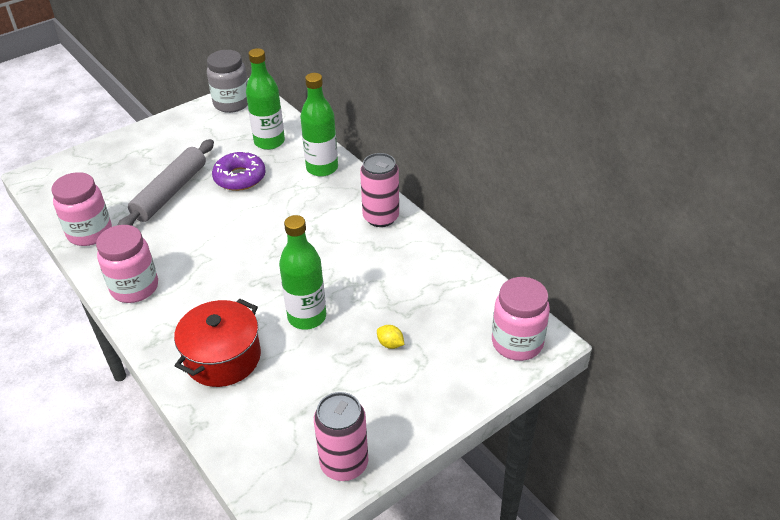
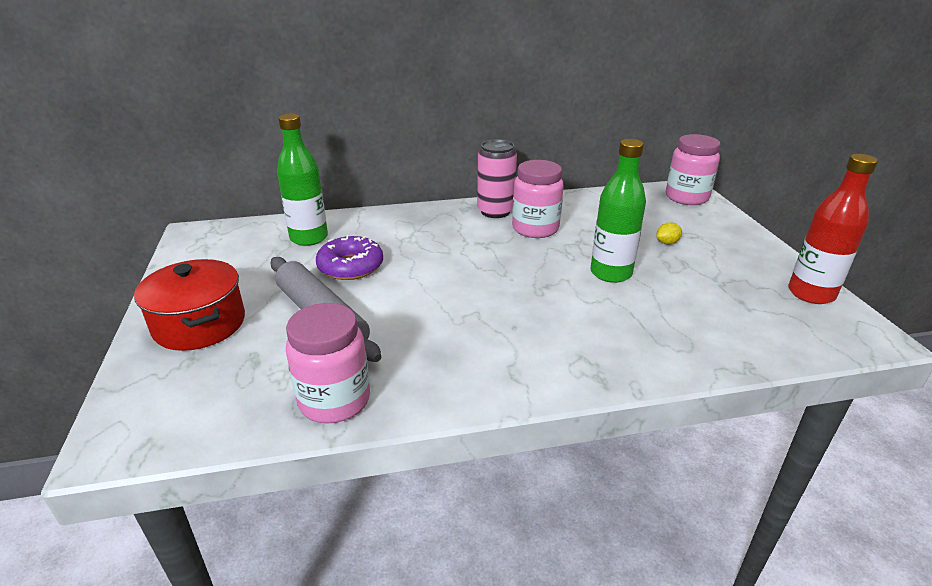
camera: 65 degrees left, 10 degrees down
(135, 288) = (488, 377): pink jar -> pink jar (535, 229)
(223, 358) = (649, 333): red pot -> red pot (199, 324)
(232, 103) = (201, 245): grey jar -> none
(322, 168) = (391, 221): green bottle -> none
(344, 464) = (811, 294): pink can -> red bottle

